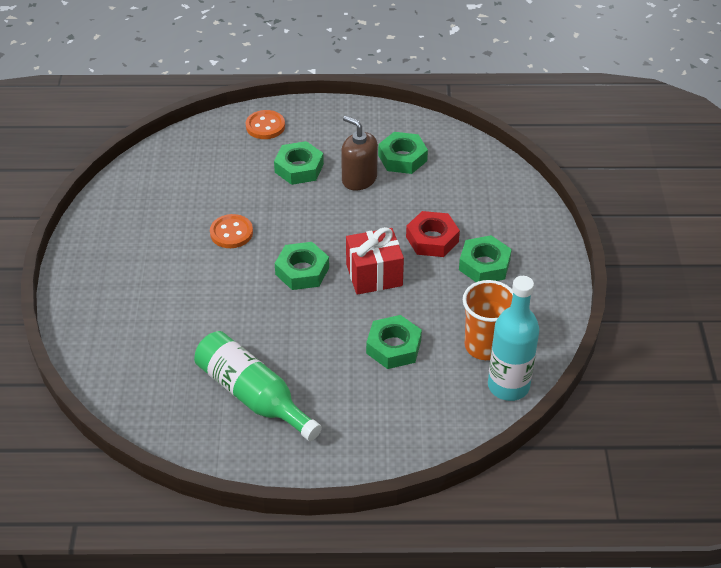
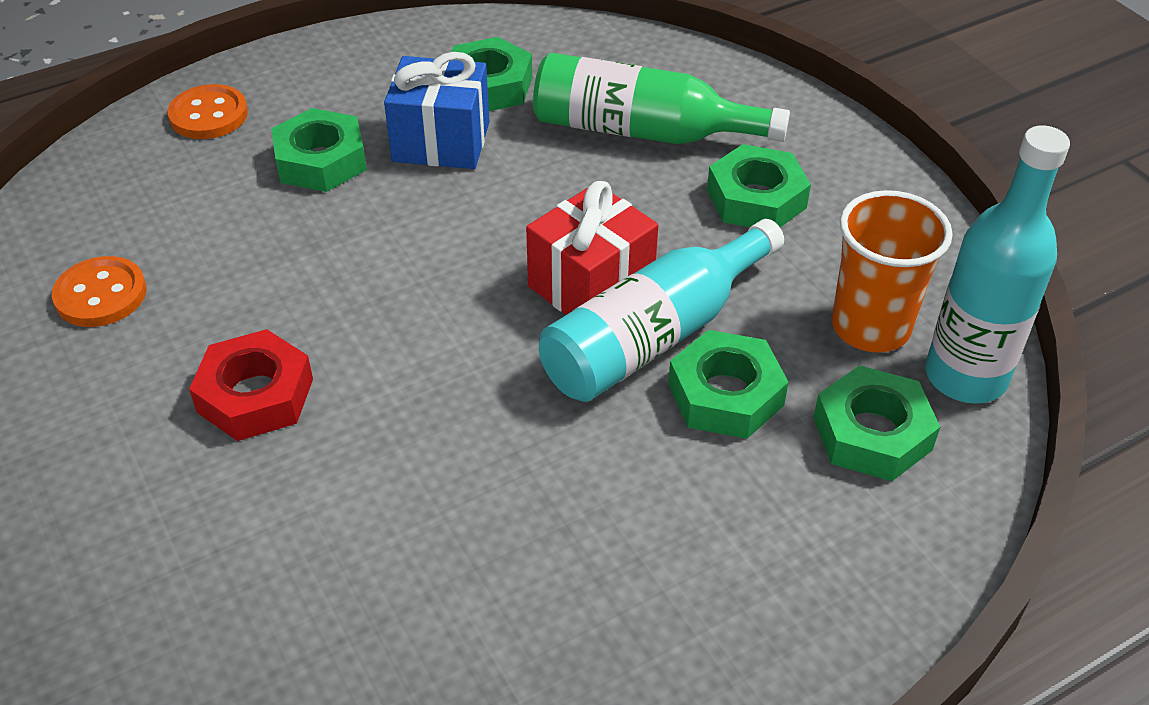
camera: 30 degrees left, 0 degrees up
(231, 233) = (271, 314): orange button -> orange button (101, 295)
(253, 395) = (540, 608): green bottle -> green bottle (641, 131)
(302, 271) = (457, 329): green nut -> green nut (872, 433)
(359, 179) = (441, 142): brown soap dispenser -> blue gift
(383, 309) = (654, 336): none -> turquoise bottle
(432, 239) = (640, 191): red nut -> red nut (255, 395)

